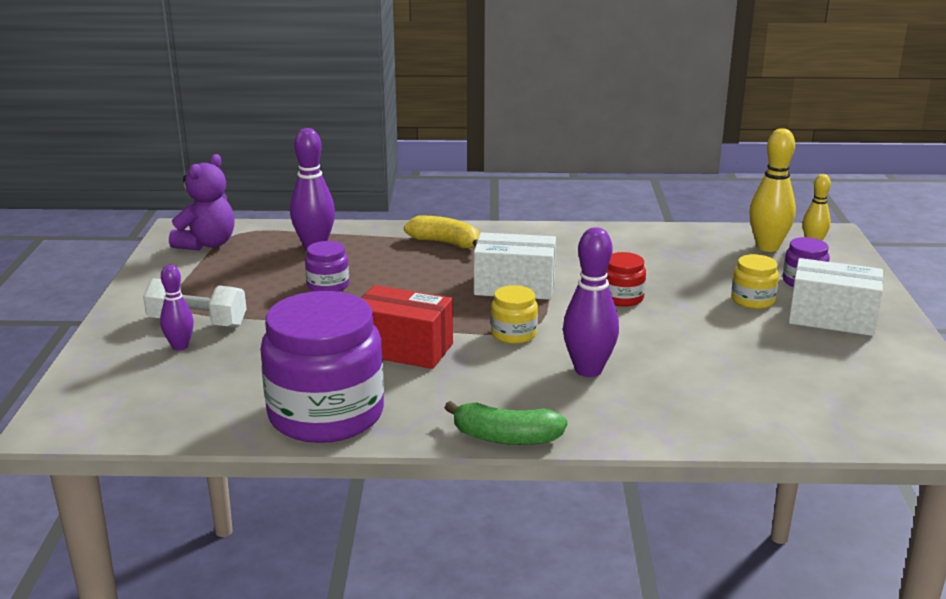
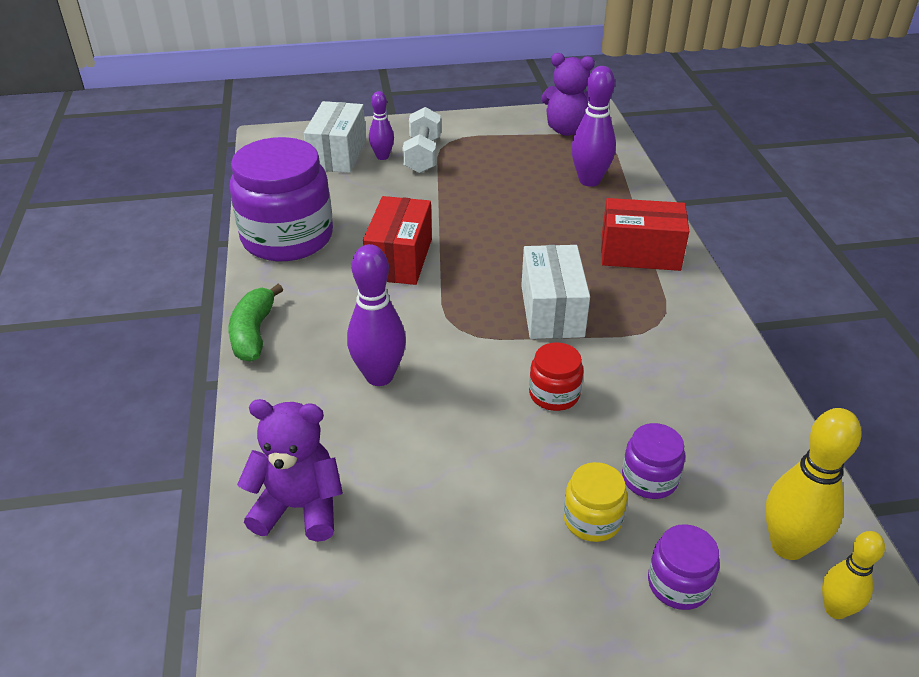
camera: 80 degrees right, 15 degrees up
(328, 286) = (510, 201): purple jar -> purple jar (649, 478)
(445, 243) = (640, 253): yellow banana -> red box
(514, 334) = (444, 320): yellow jar -> none
(753, 415) = (299, 507): none -> purple teddy bear
(831, 318) = (565, 609): white box -> white box (338, 154)

